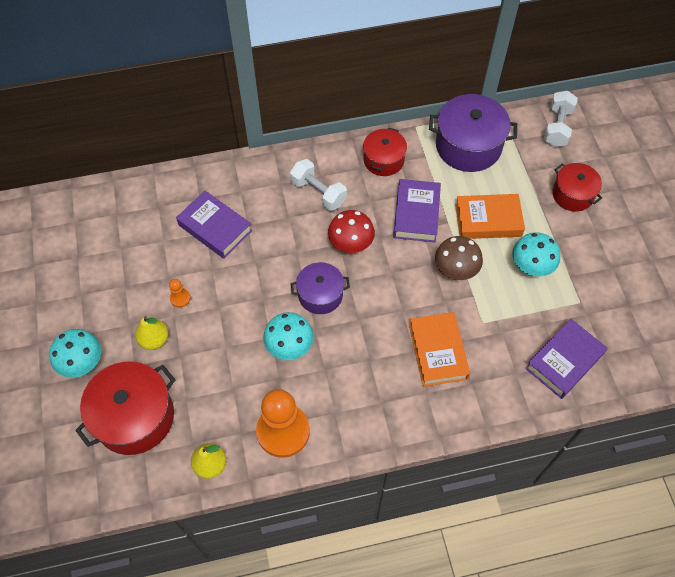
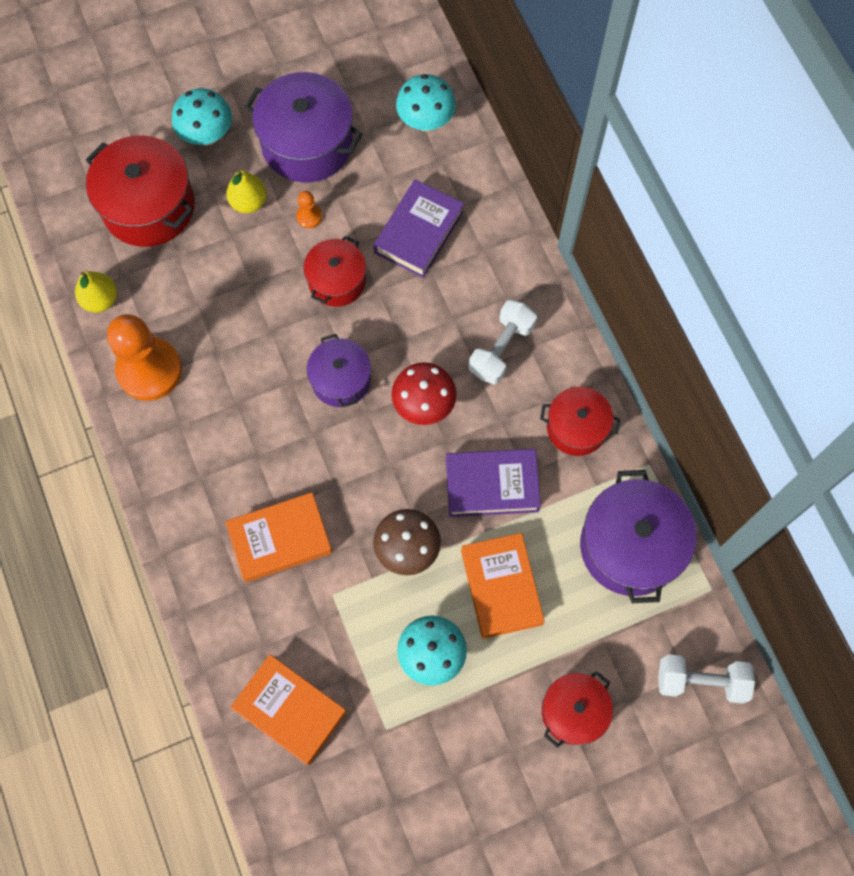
camera: 80 degrees right, 10 degrees up
(116, 291) = (307, 143): none -> purple pot
(240, 286) = (337, 281): none -> red pot
(289, 347) = (260, 356): turquoise mushroom -> turquoise mushroom (425, 121)
(564, 361) = (290, 710): purple book -> orange book

